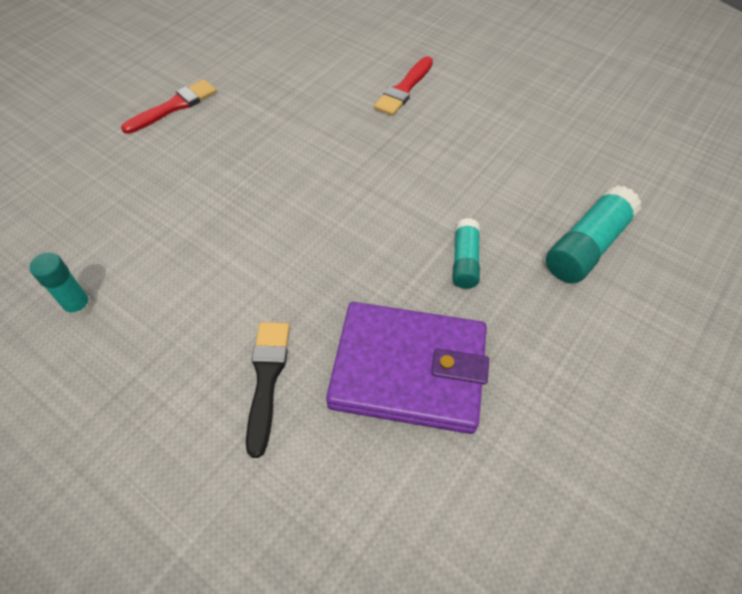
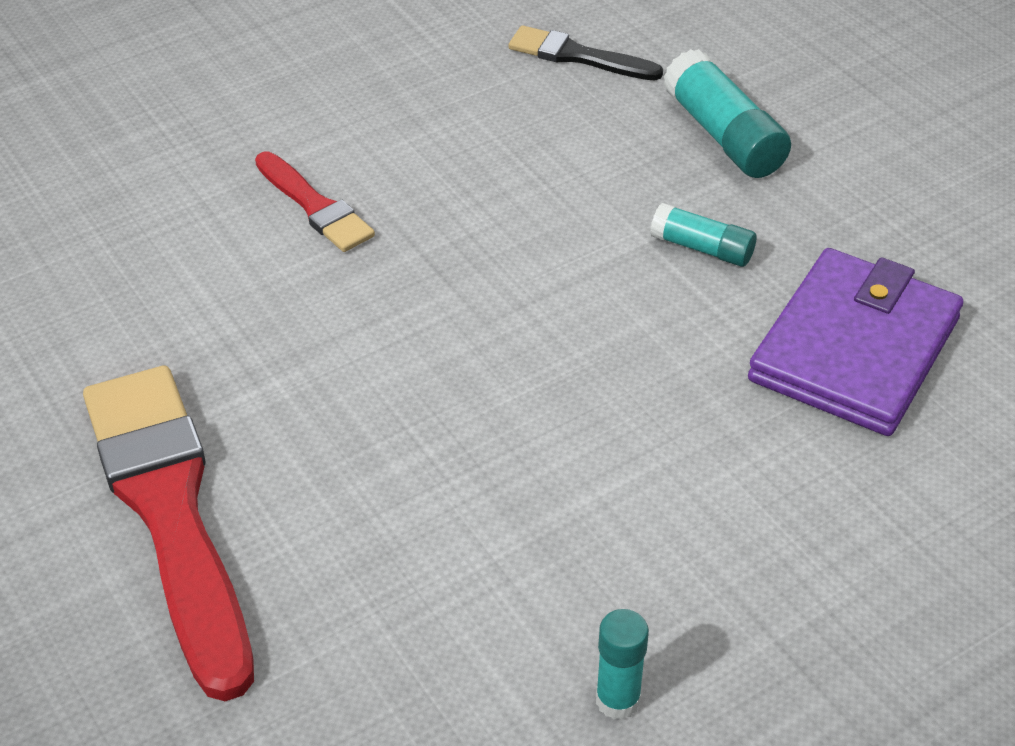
camera: 70 degrees left, 10 degrees down
(174, 106) = (170, 512): red brush -> red brush, size x2.02
(267, 379) = (825, 490): black brush -> black brush (577, 56)

